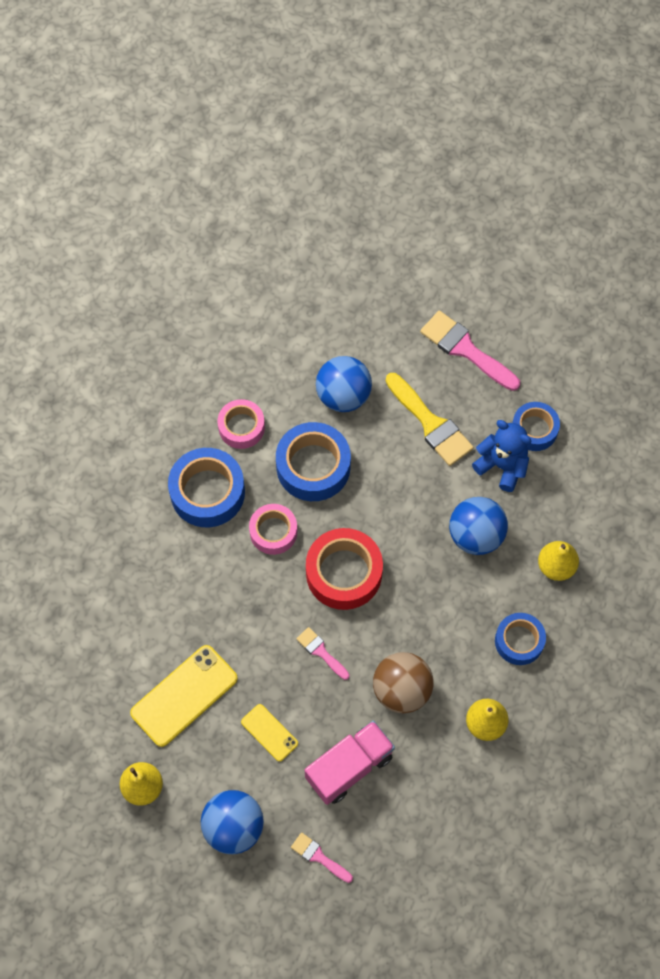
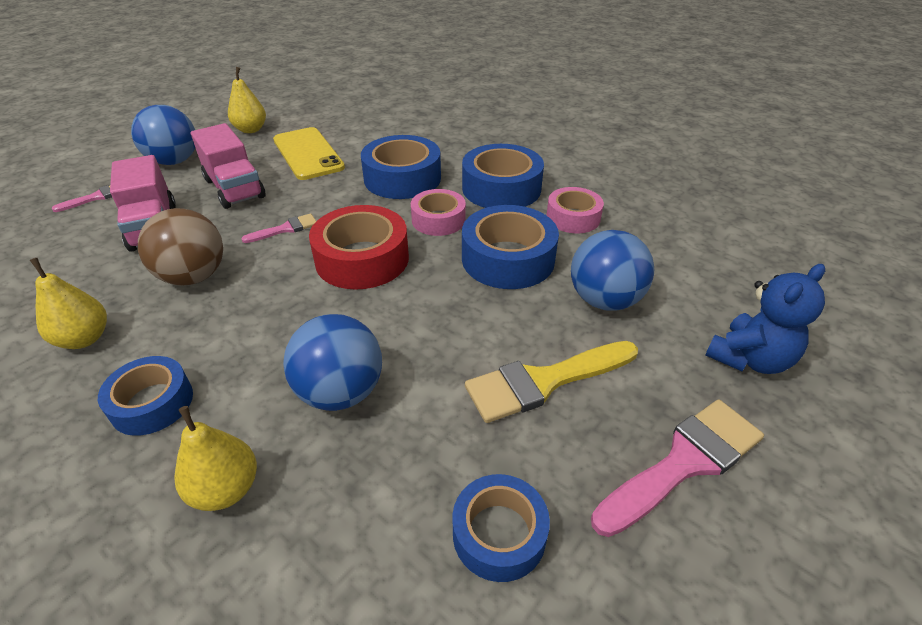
camera: 105 degrees right, 25 degrees down
(211, 584) = (402, 178): none -> blue tape
(269, 732) = (235, 188): yellow phone -> pink truck
(502, 466) = (442, 458): blue teddy bear -> blue teddy bear (749, 359)

